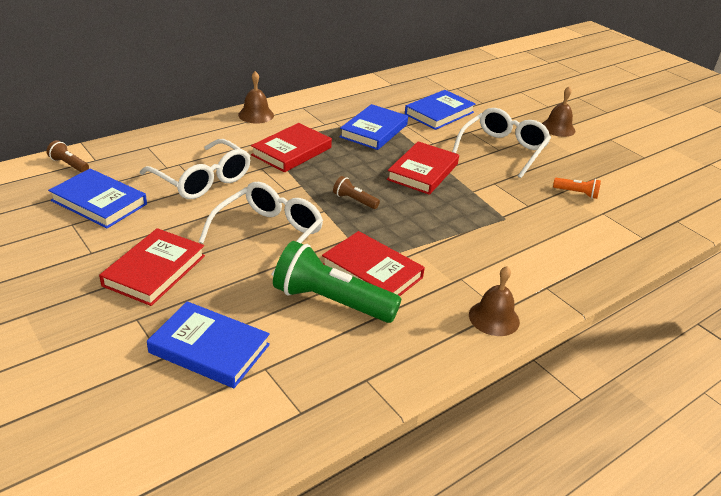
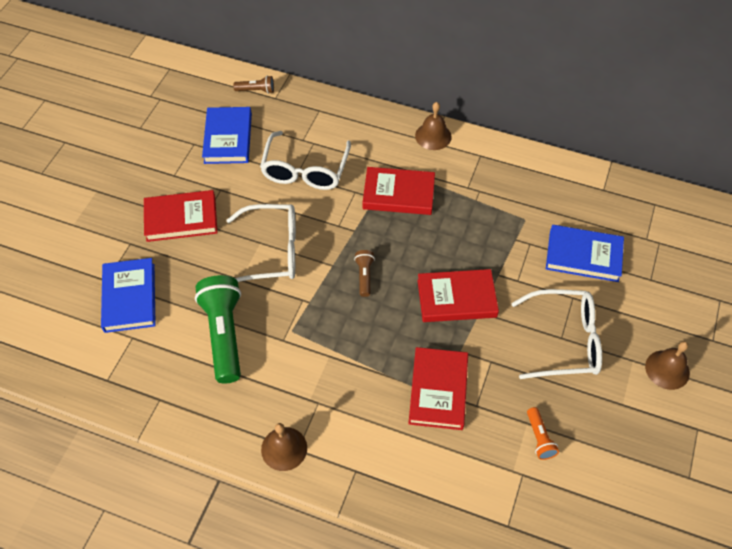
camera: 60 degrees right, 20 degrees up
(69, 164) = (256, 90): brown flashlight -> brown flashlight turned 90 degrees clockwise
(372, 271) = (279, 339): red book -> red book (438, 390)
(374, 131) = (492, 226): blue book -> none

